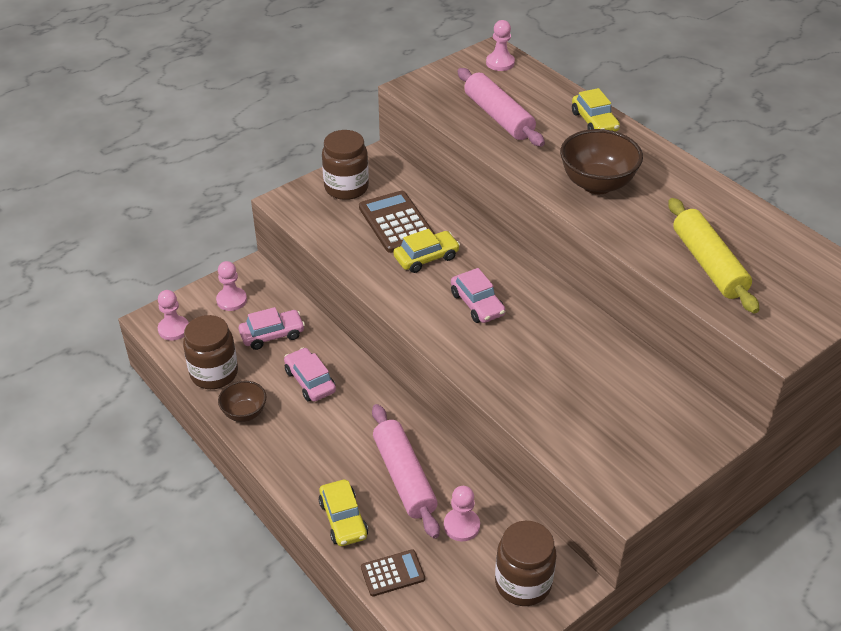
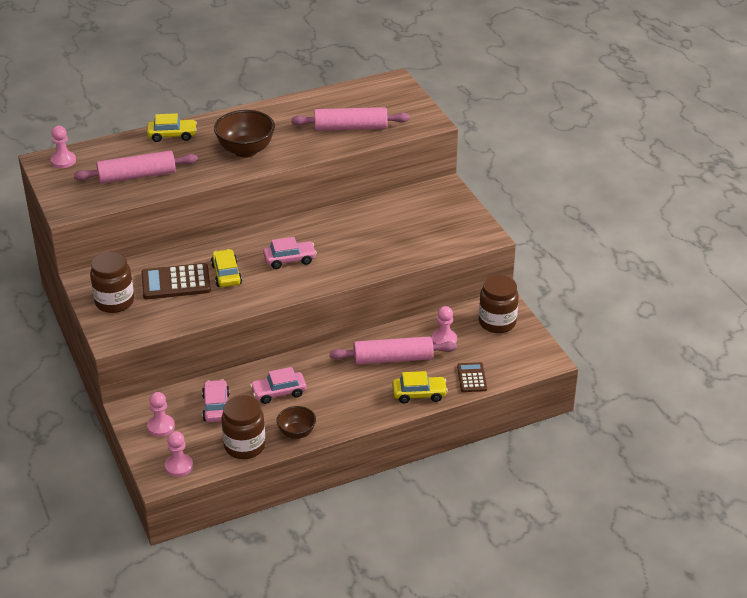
camera: 75 degrees left, 5 degrees down
(708, 264) = (350, 127): yellow rolling pin -> pink rolling pin

